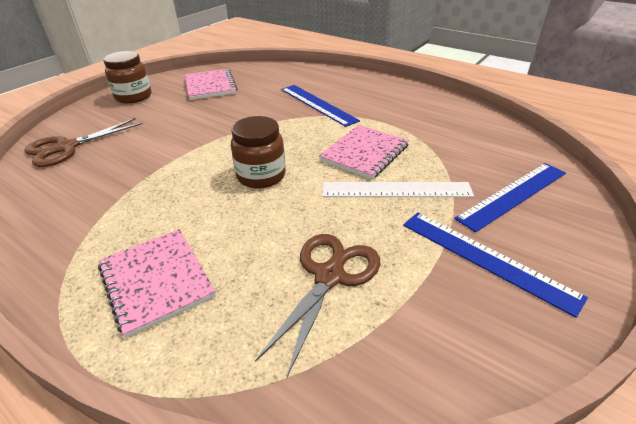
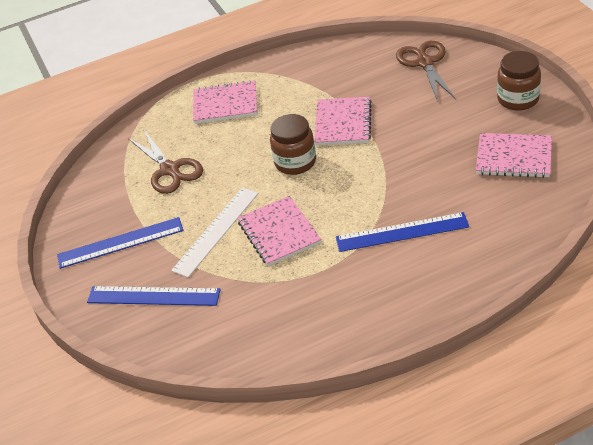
camera: 125 degrees right, 5 degrees up
(183, 166) = (343, 123): none -> pink notebook
(513, 195) = (153, 296): blue ruler -> blue ruler turned 75 degrees counterclockwise

